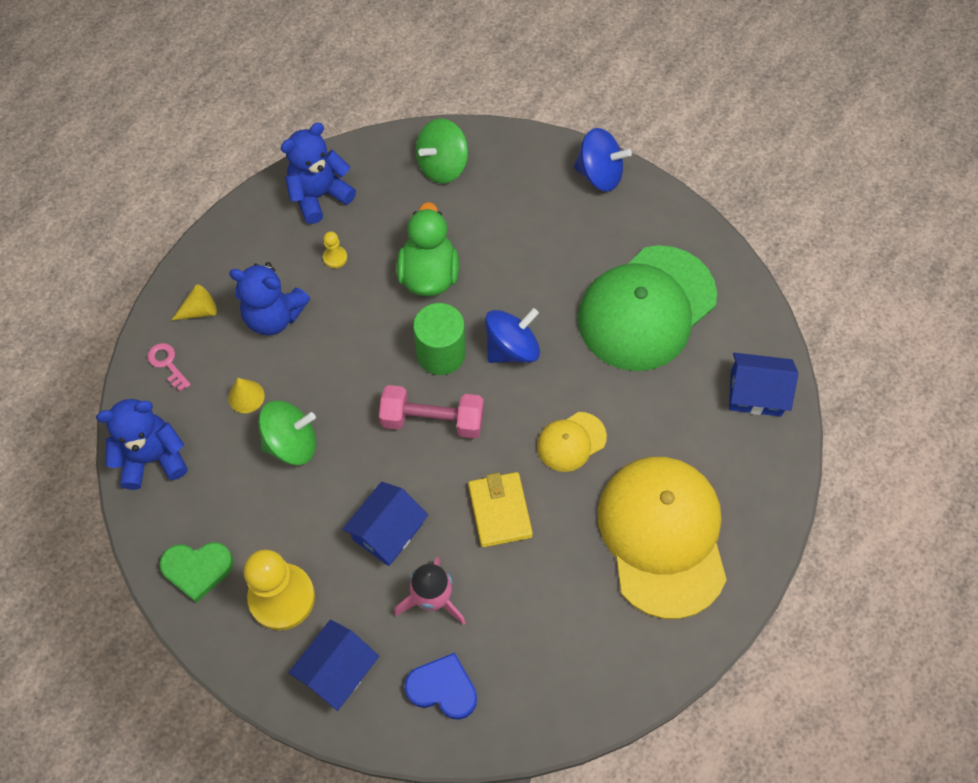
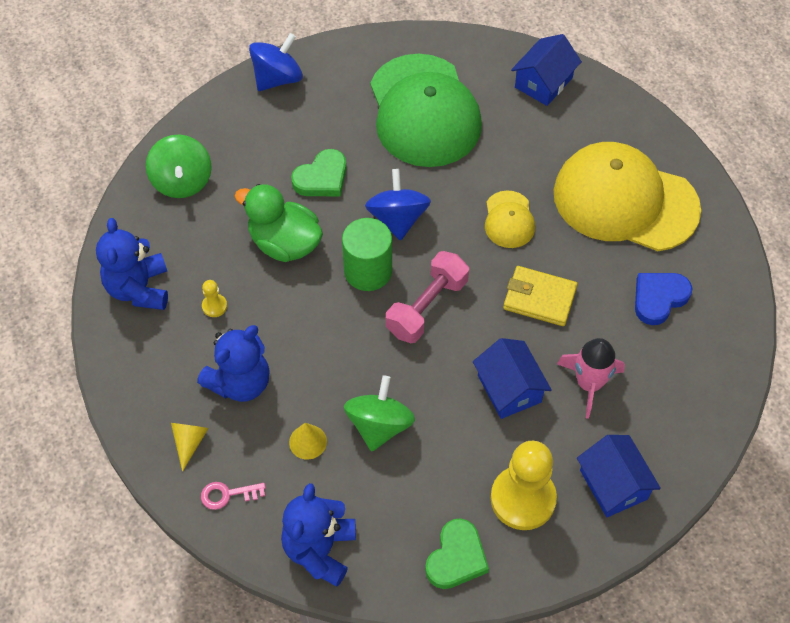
camera: 60 degrees left, 5 degrees down
(443, 688) = (669, 412): blue heart -> blue heart (659, 298)
(515, 266) = (322, 178): none -> green heart

